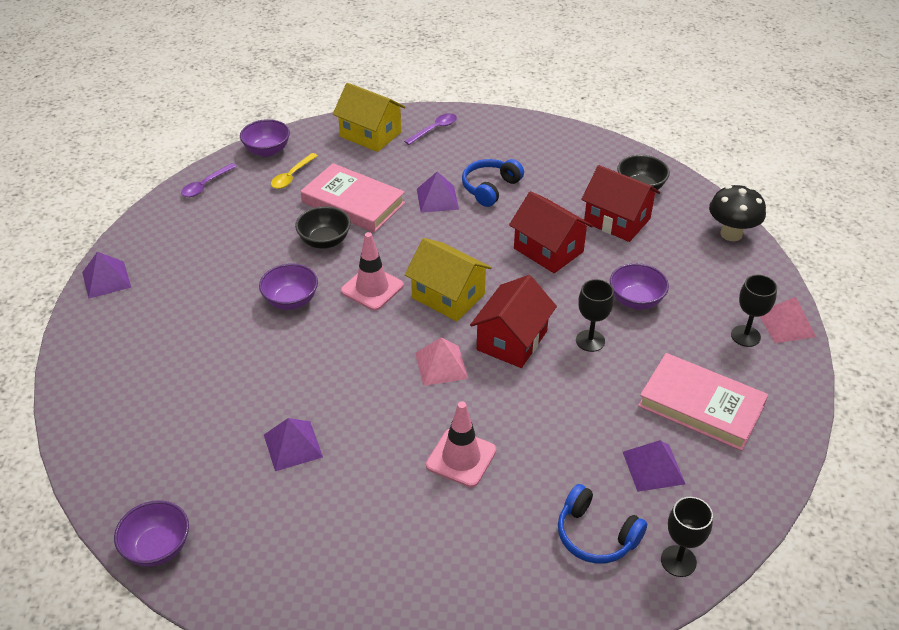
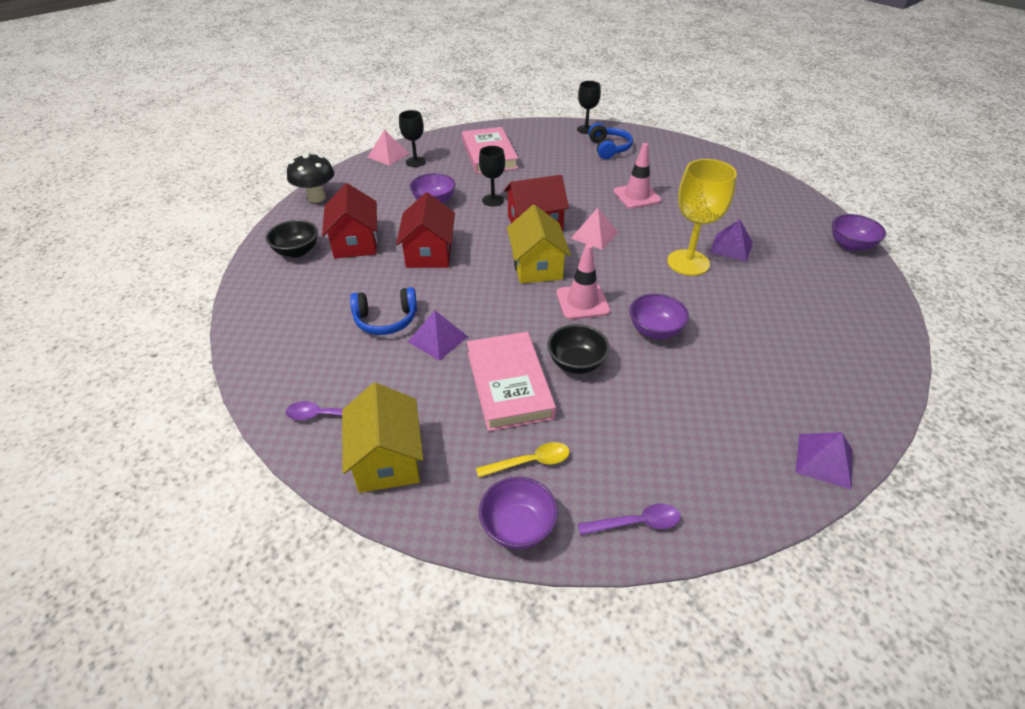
camera: 135 degrees left, 0 degrees up
(320, 392) = (688, 262): none -> yellow goblet
(653, 467) = (549, 151): purple pyramid -> none

